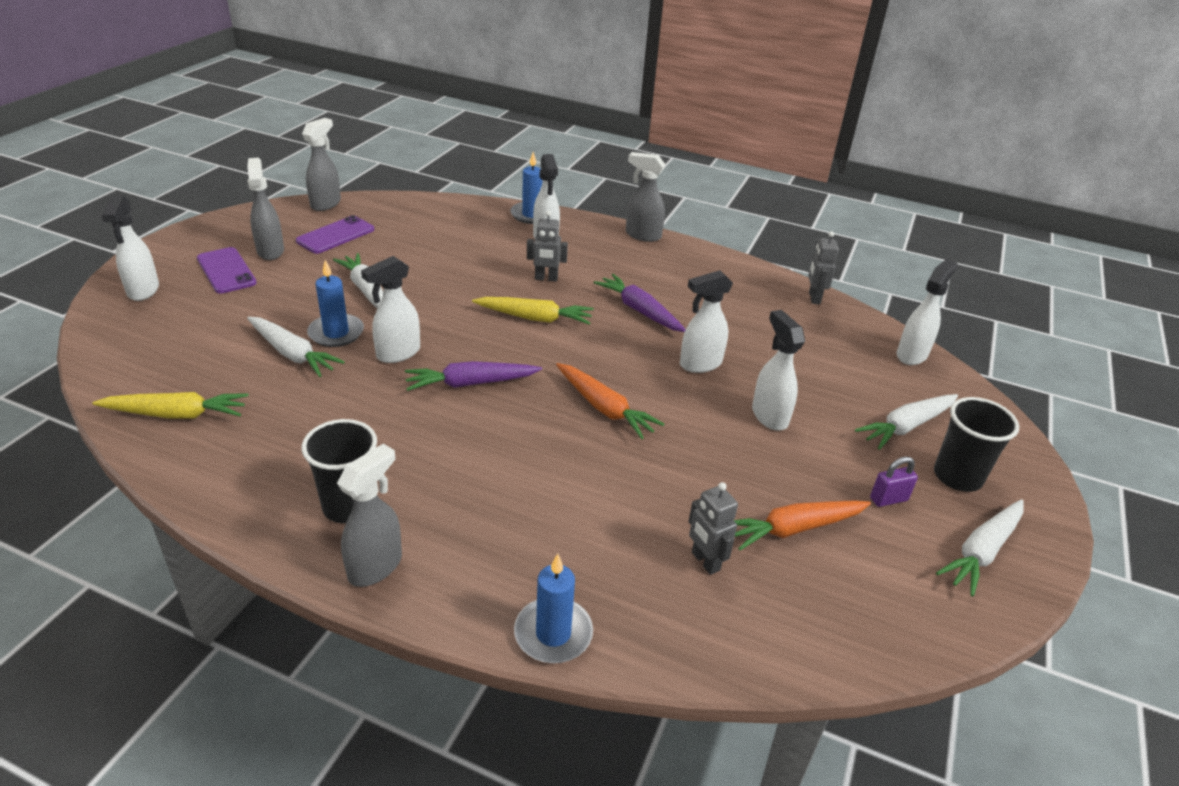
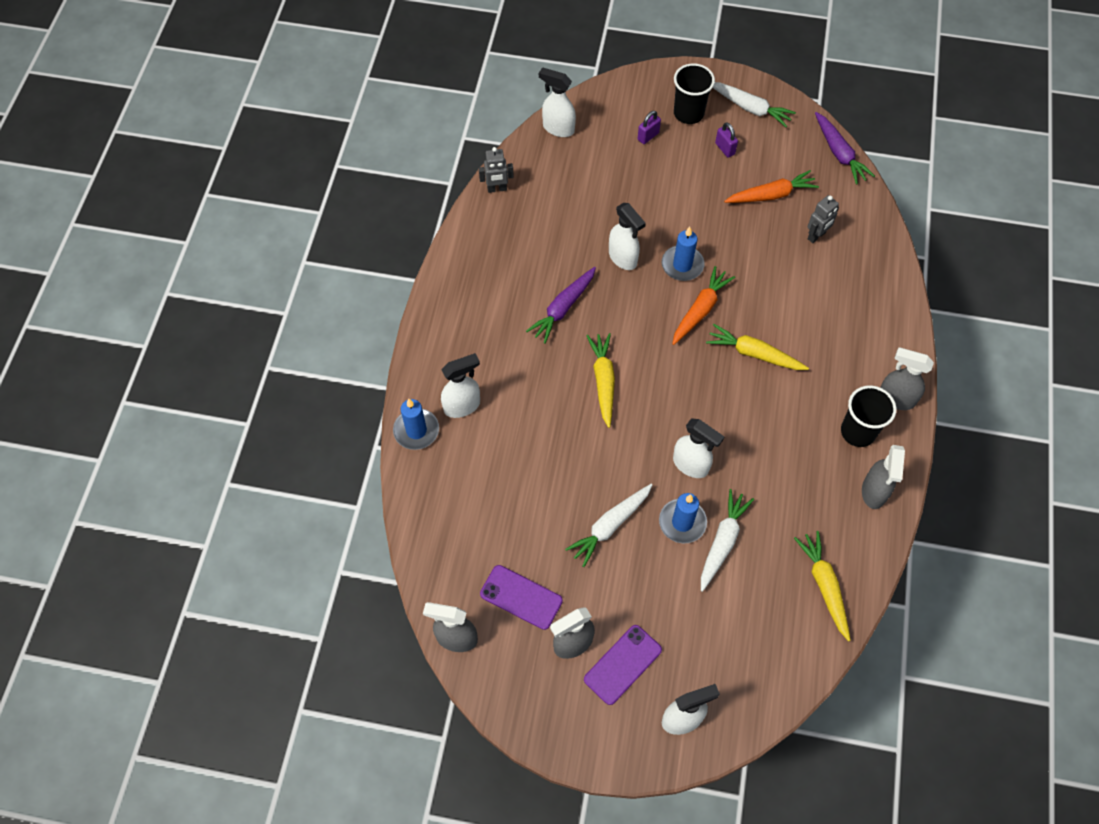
camera: 100 degrees left, 25 degrees up
(470, 383) = (707, 402): purple carrot -> purple carrot (839, 153)
(520, 438) = (754, 353): none -> yellow carrot
(546, 278) = (537, 388): grey robot -> none
(553, 633) = (898, 299): blue candle -> blue candle (682, 265)
(642, 235) = (428, 326): grey spray bottle -> grey spray bottle (874, 492)
(769, 416) = (668, 212): white spray bottle -> none
(794, 529) = (771, 195): orange carrot -> orange carrot turned 75 degrees counterclockwise
(906, 426) = (648, 136): white carrot -> purple padlock

